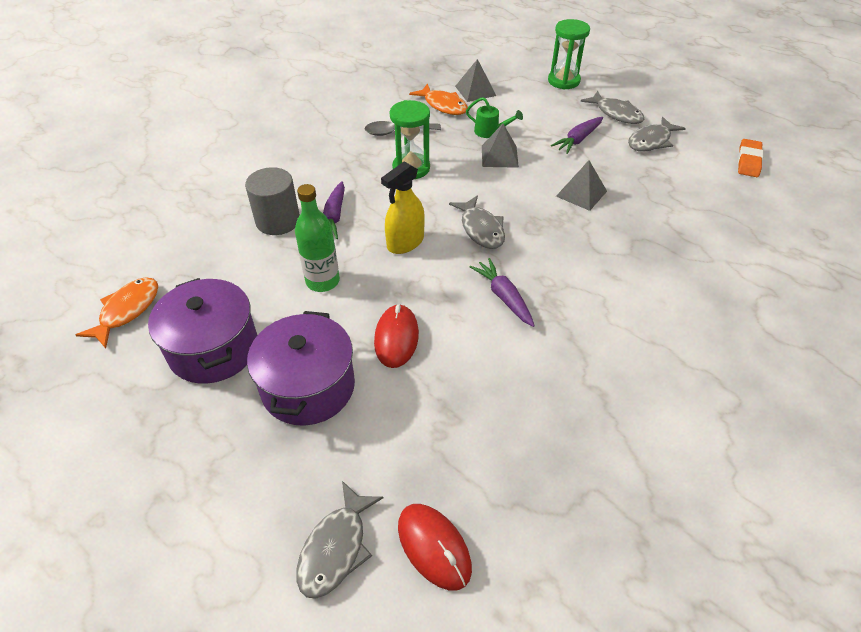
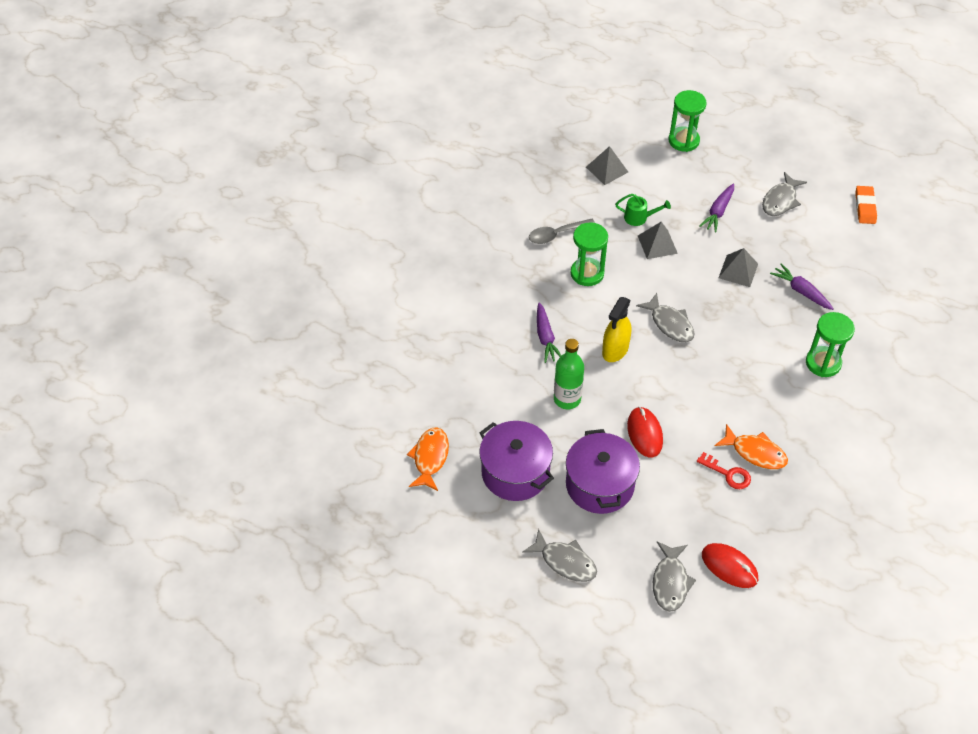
camera: 15 degrees left, 5 degrees up
(278, 221) = (501, 351): grey cylinder -> none
(443, 105) = (585, 194): orange fish -> orange fish (755, 452)
(484, 411) = (728, 474): none -> red key
(504, 297) = (710, 382): purple carrot -> purple carrot (801, 291)
(616, 113) = (742, 173): grey fish -> grey fish (565, 562)
(657, 304) = (823, 363): none -> green hourglass

